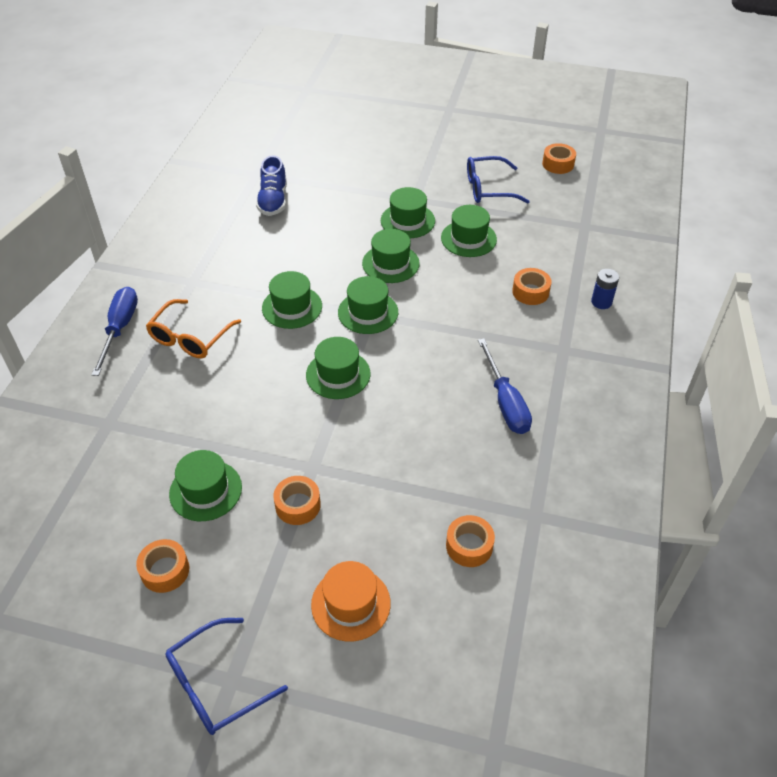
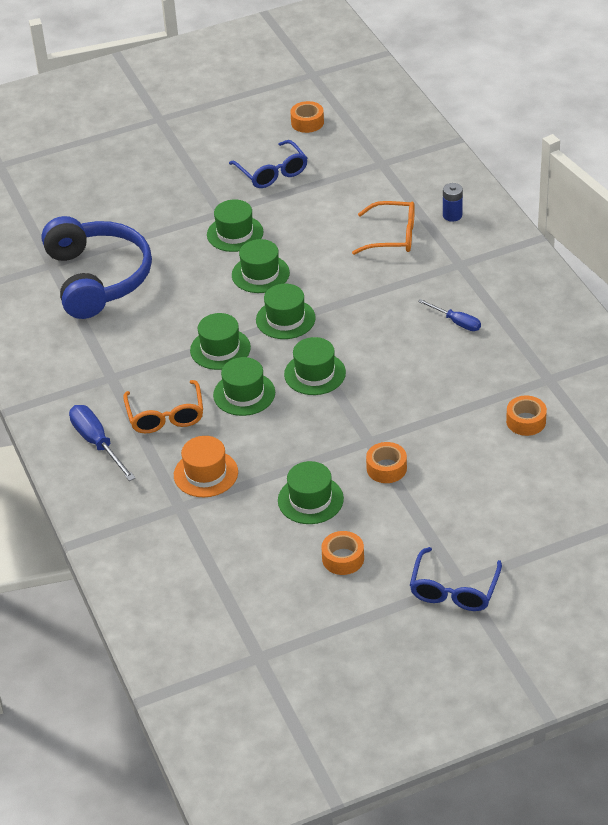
camera: 35 degrees left, 5 degrees down
(273, 201) = (98, 278): blue shoe -> blue headphones
(350, 604) = (487, 498): orange hat -> orange hat (206, 473)
(468, 238) = (301, 221): green hat -> green hat (244, 394)
(488, 188) = (272, 172): blue glasses -> blue glasses turned 75 degrees counterclockwise
(505, 402) = (456, 322): blue screwdriver -> blue screwdriver, size x0.64
(530, 292) = (393, 236): orange tape -> orange glasses

